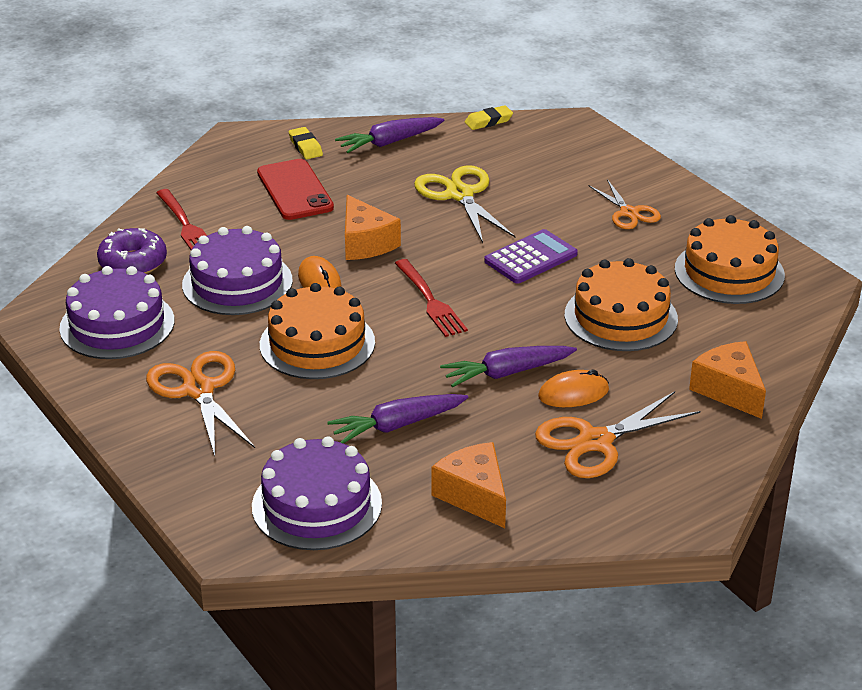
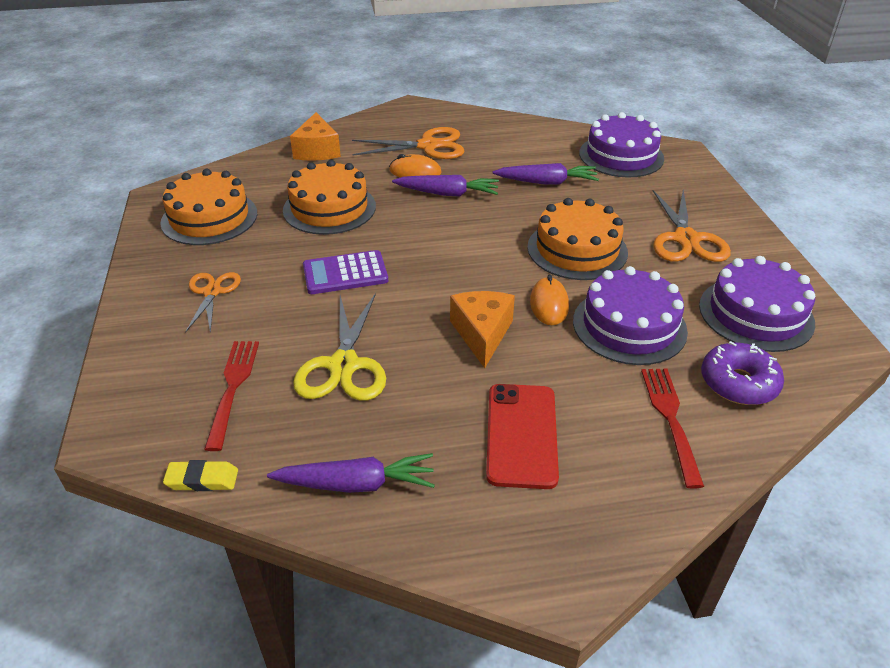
camera: 155 degrees left, 5 degrees up
(305, 147) = (470, 517): yellow eraser -> none
(430, 301) = (462, 259): red fork -> red fork (233, 387)
(474, 495) = (523, 139): orange cheese -> none

